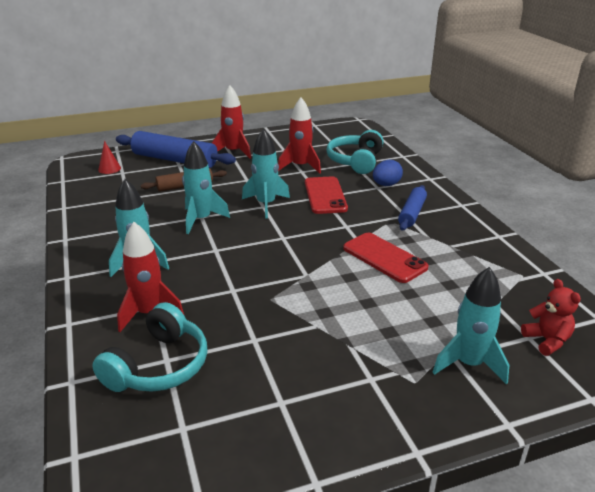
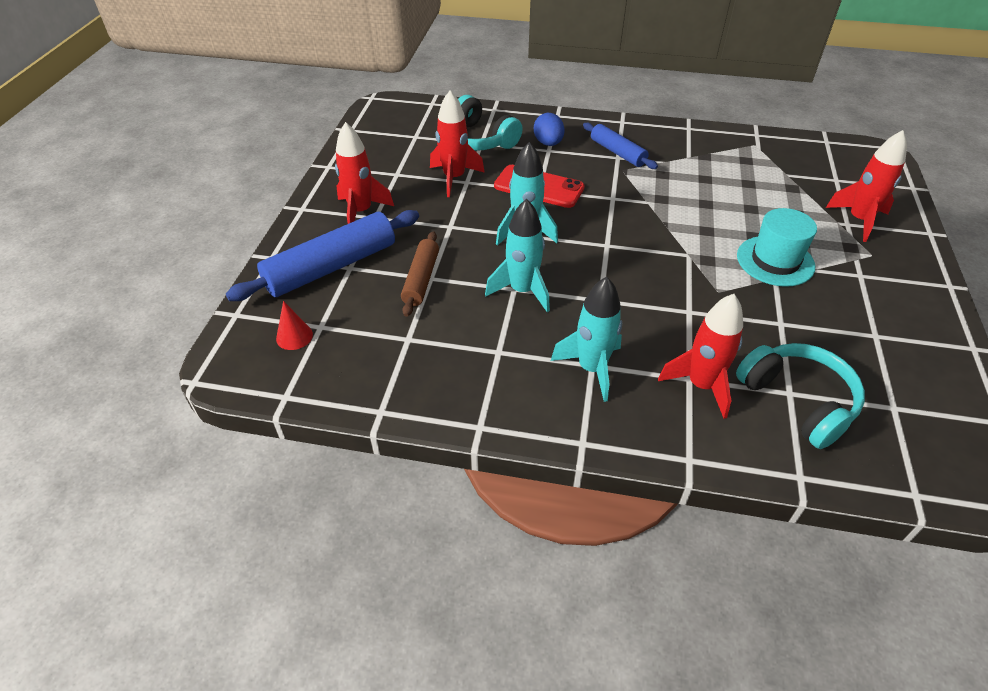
camera: 60 degrees left, 15 degrees up
(341, 321) = (775, 261): none -> turquoise hat
(384, 258) = (686, 199): red phone -> none
(469, 364) = (859, 220): turquoise rocket -> red rocket
(547, 340) = (844, 174): red teddy bear -> none

